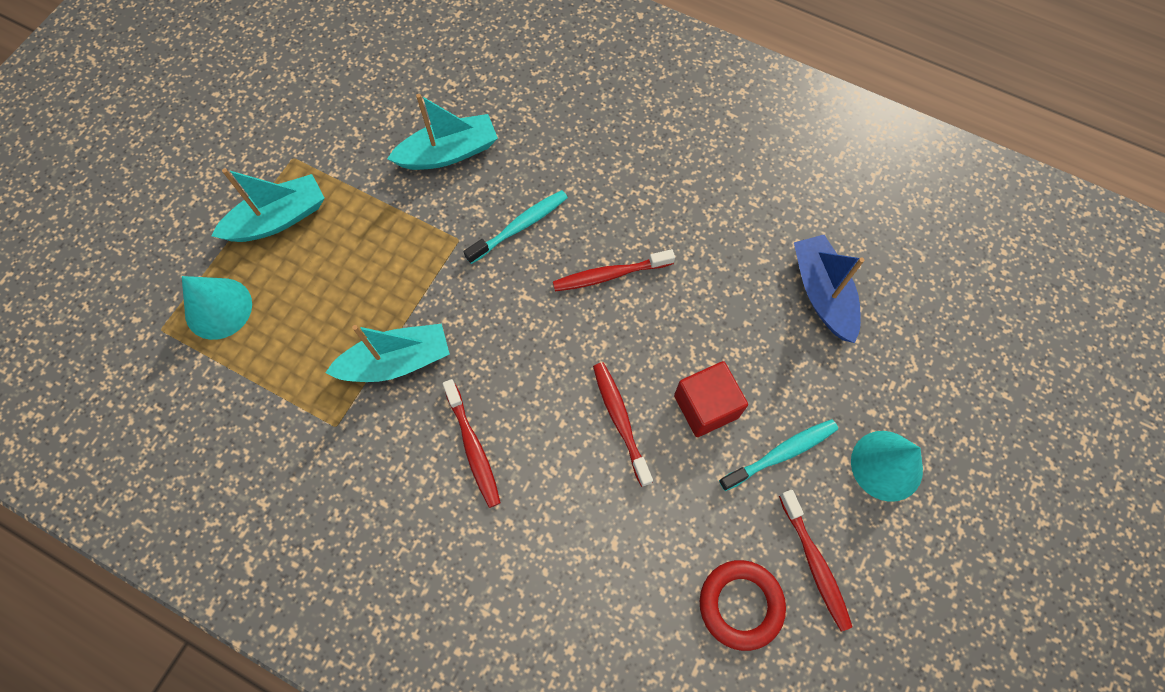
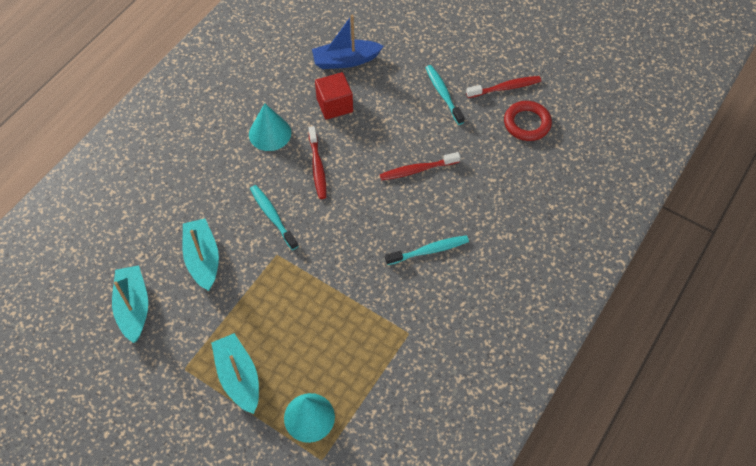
camera: 85 degrees left, 10 degrees down
(396, 361) = (365, 295): turquoise boat -> turquoise boat (133, 307)
(473, 448) = (429, 250): red toothbrush -> turquoise toothbrush
(706, 406) = (412, 126): red cube -> red cube (334, 105)
(886, 465) = (453, 48): turquoise cone -> turquoise cone (270, 133)

